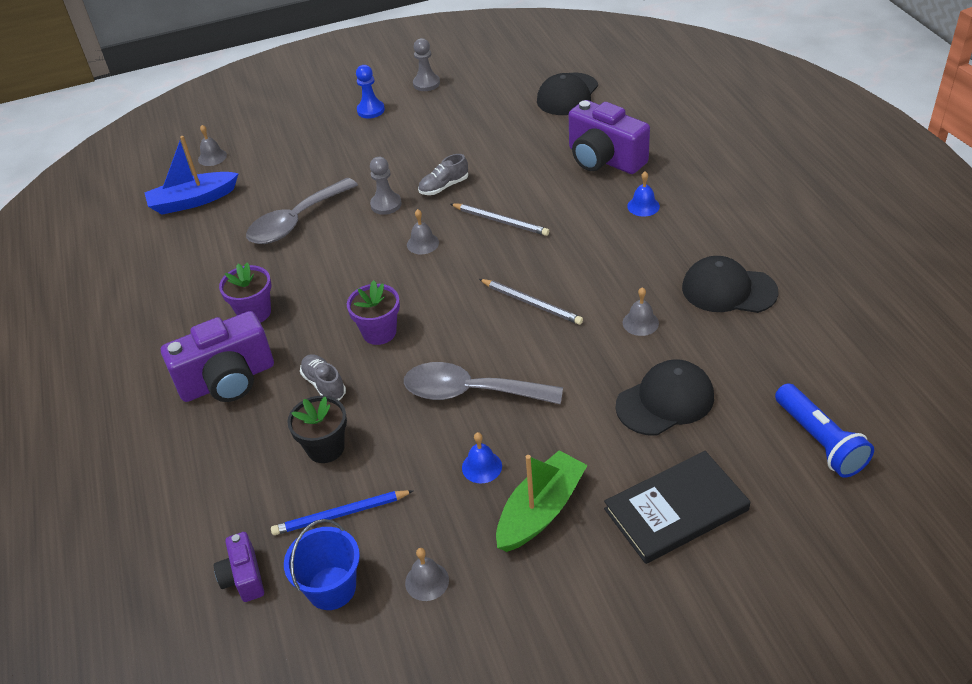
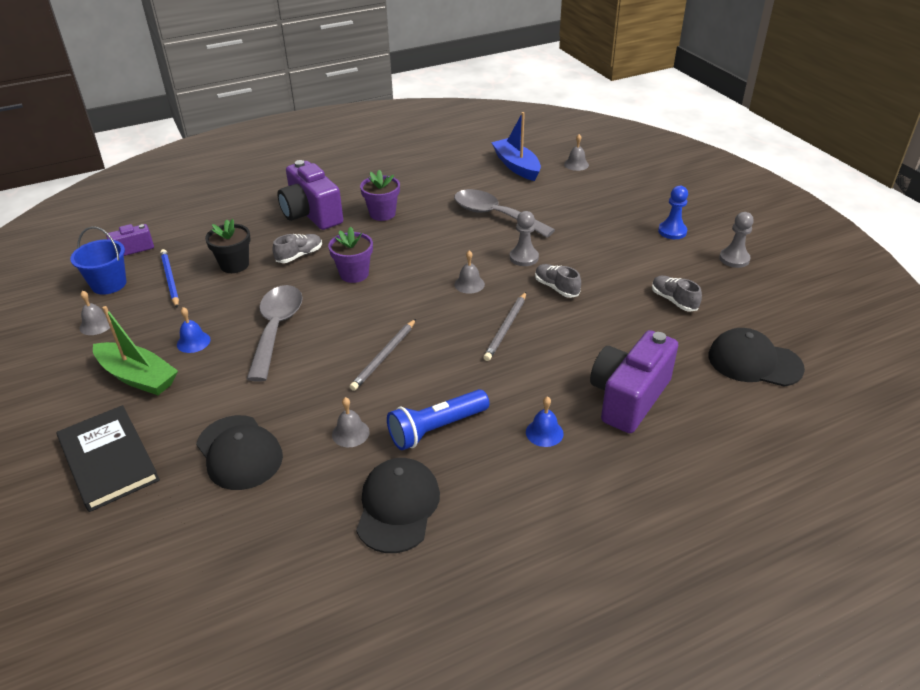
camera: 80 degrees right, 5 degrees down
(479, 122) = (673, 300): none -> grey shoe
(819, 441) = (155, 577): blue flashlight -> blue flashlight (437, 429)

